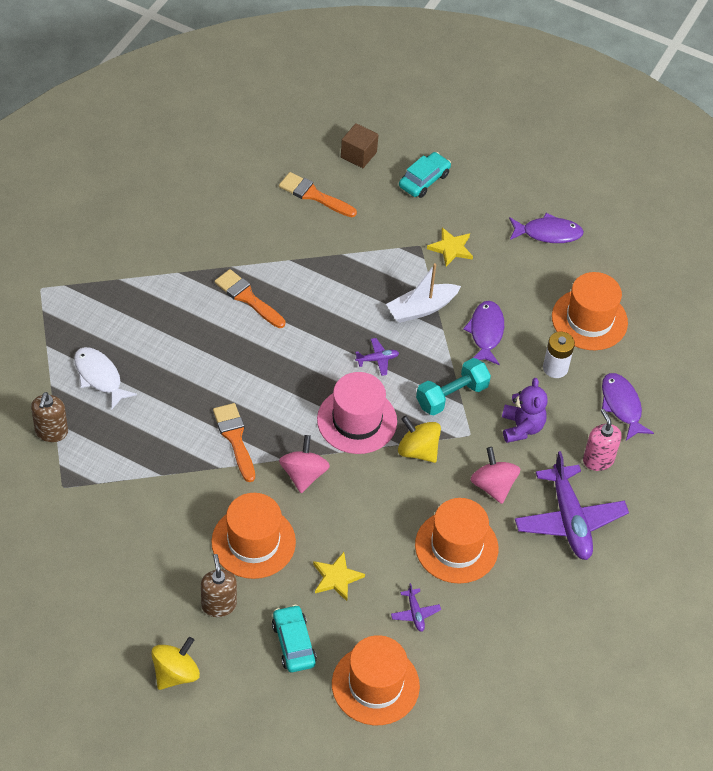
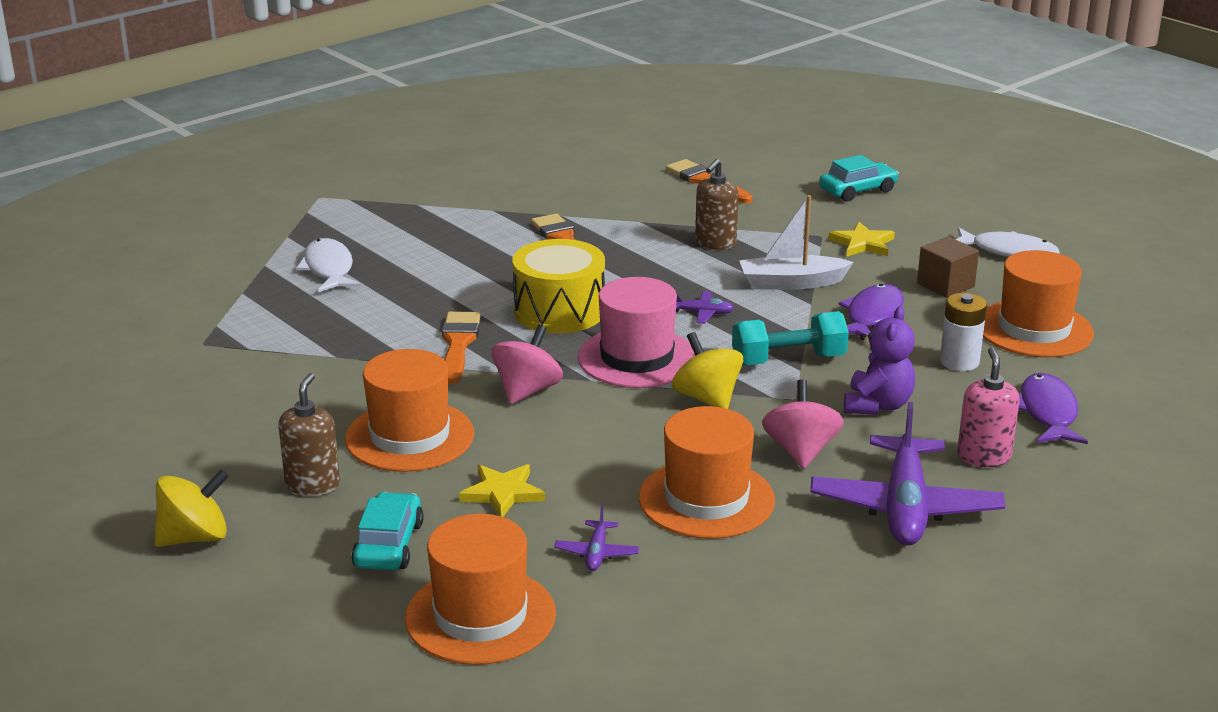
camera: 25 degrees right, 25 degrees down
(51, 432) = (231, 299): brown soap dispenser -> brown soap dispenser (715, 243)
(283, 383) = (559, 311): none -> yellow drum
(358, 155) = (783, 162): brown cube -> brown cube (945, 285)
(548, 233) = (1008, 252): purple fish -> white fish

